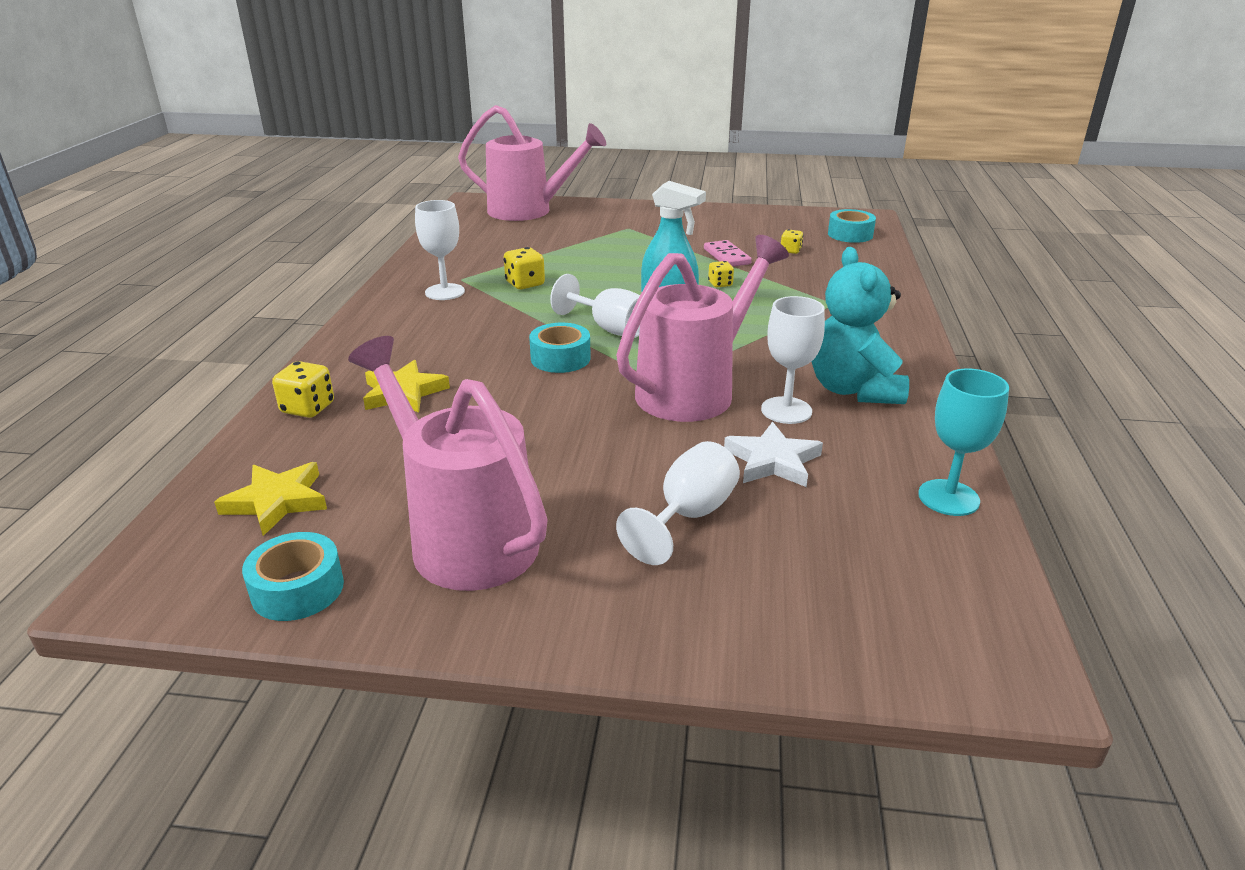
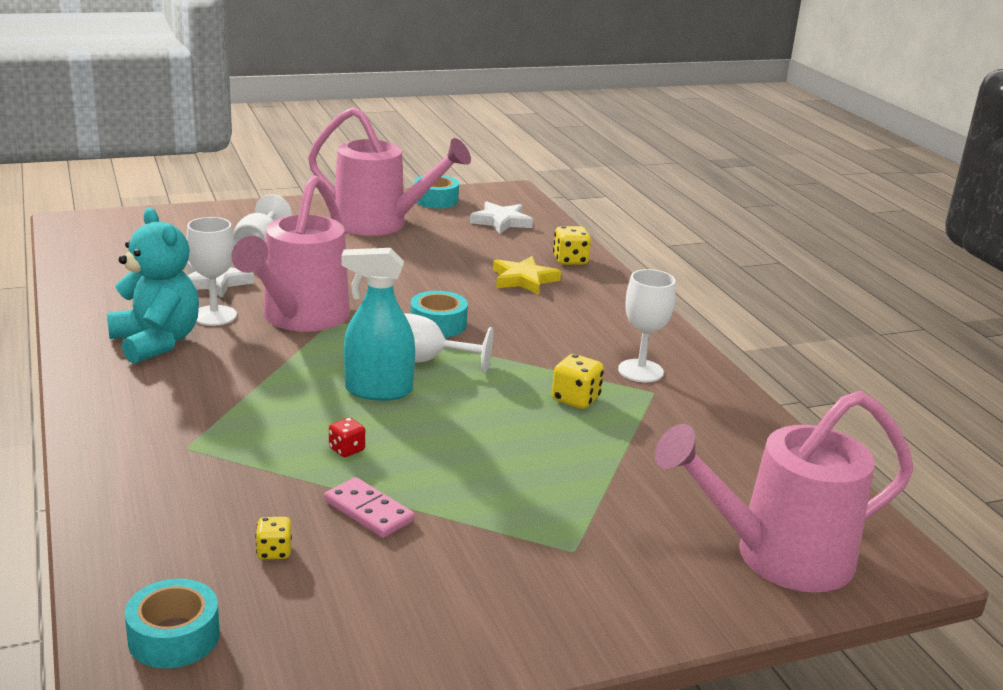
camera: 150 degrees right, 5 degrees down
(277, 501) = (501, 221): yellow star -> white star
(720, 284) = (346, 450): yellow dice -> red dice
(948, 498) = (85, 281): turquoise goblet -> none

